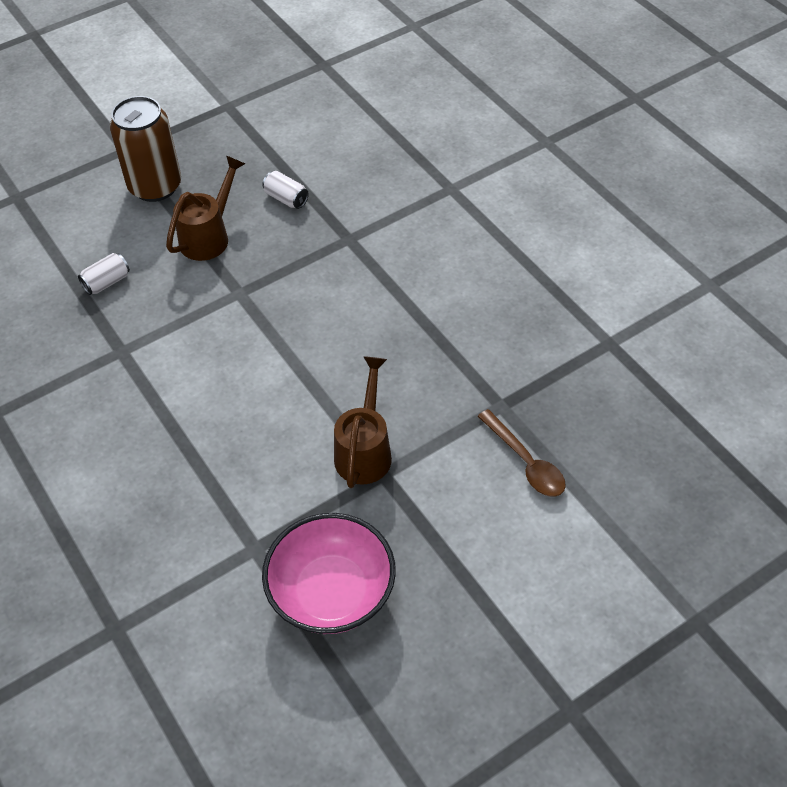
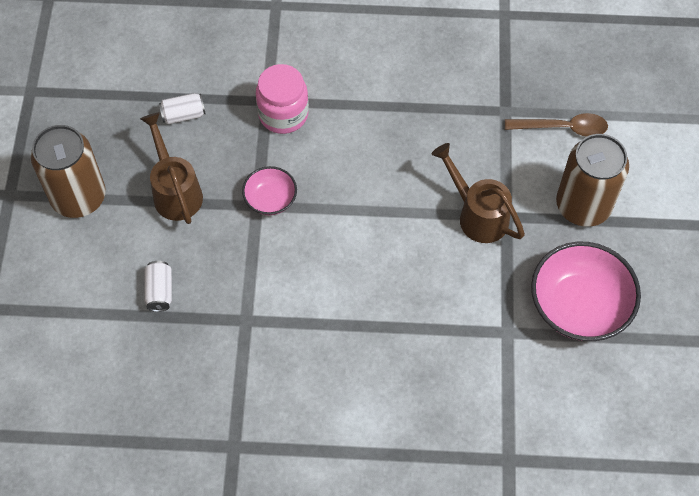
camera: 55 degrees left, 10 degrees up
(252, 298) = (270, 199): none -> pink bowl
(345, 256) = (283, 114): none -> pink jar
(451, 530) = (583, 205): none -> brown can

